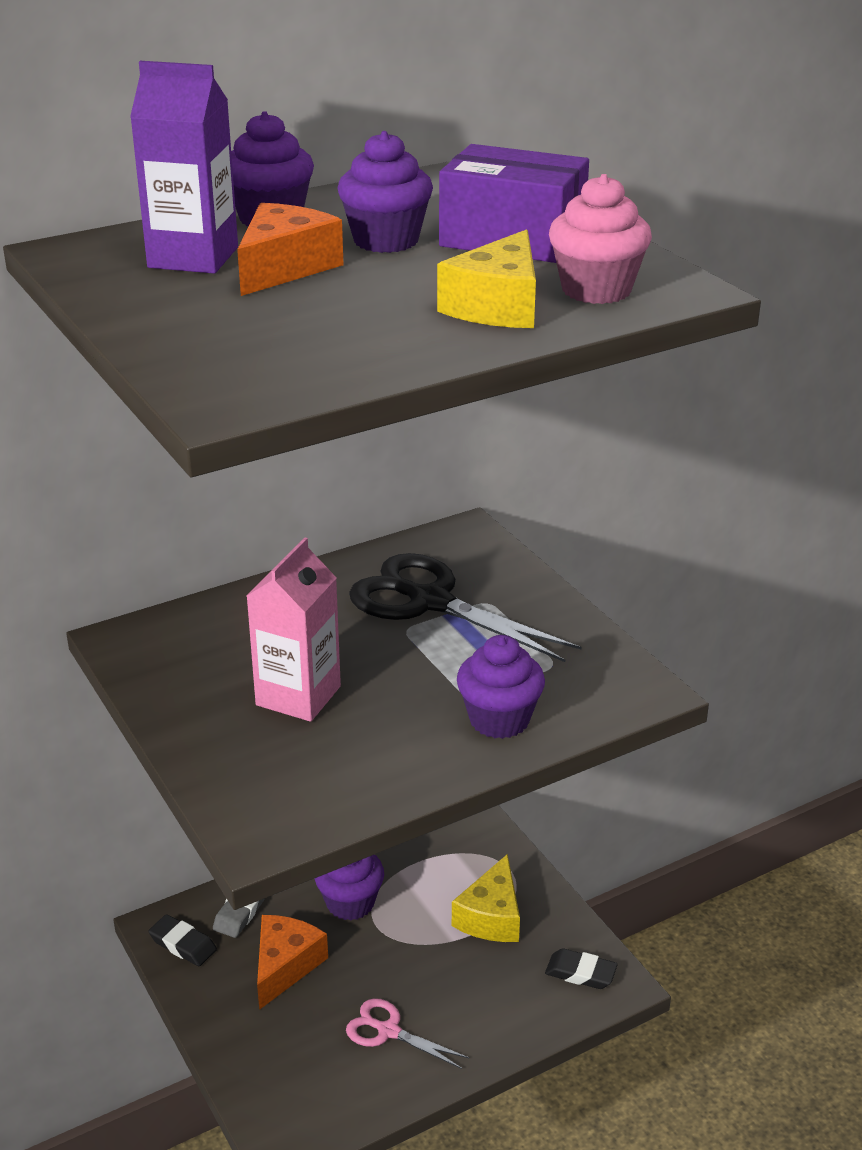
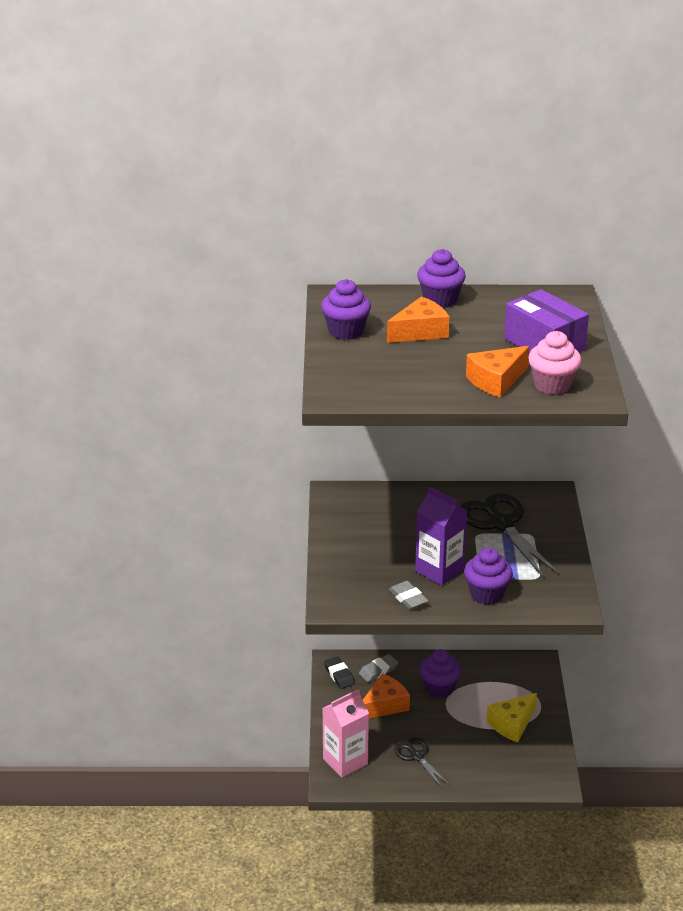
camera: 30 degrees right, 0 degrees up
(193, 257) = (384, 314): purple carton -> purple carton (439, 570)
(298, 696) = (397, 549): pink carton -> pink carton (345, 761)
(380, 774) = (408, 598): none -> grey eraser
(386, 240) = (482, 328): purple cupcake -> purple cupcake (346, 331)
(388, 1031) = (417, 756): pink scissors -> black scissors
(497, 306) = (496, 381): yellow cheese -> orange cheese
(580, 973) = (540, 770): black eraser -> none

